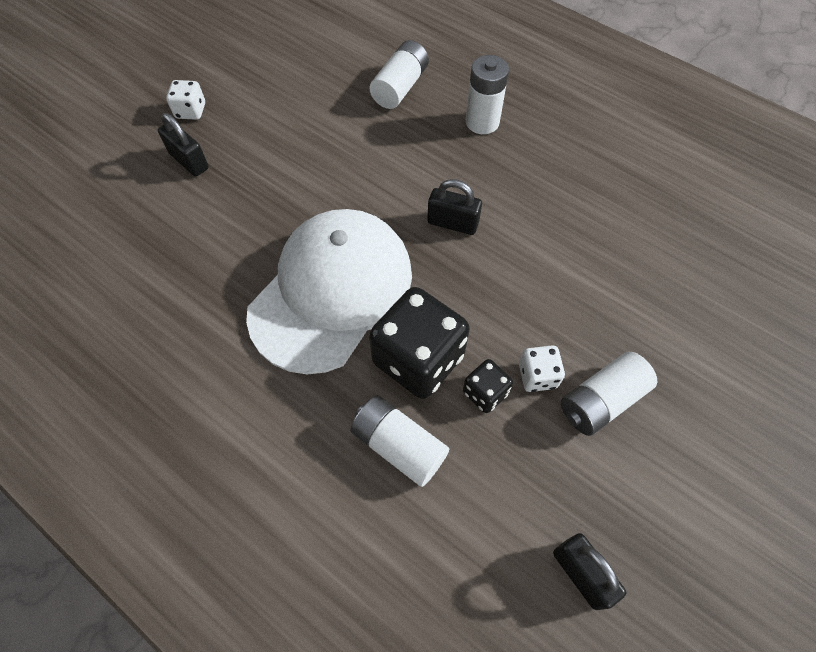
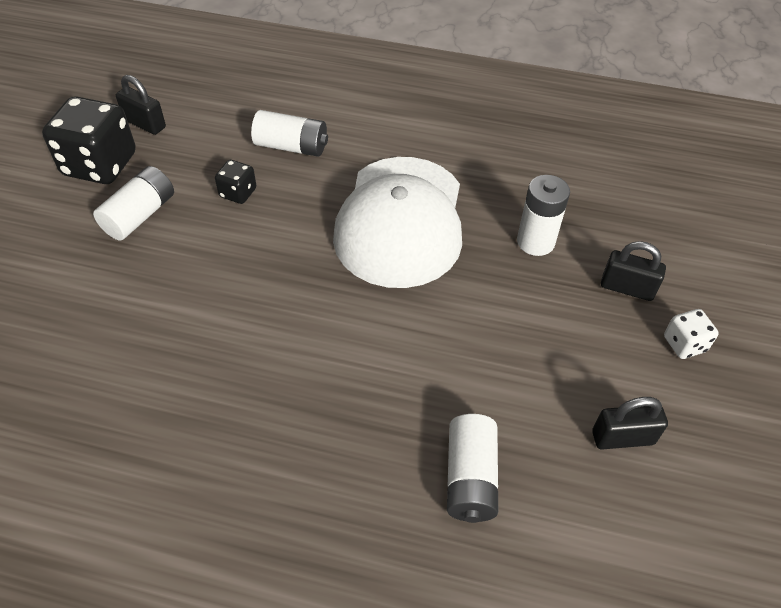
camera: 155 degrees right, 10 degrees down
(418, 359) = (301, 198): black dice -> black dice (100, 165)
(452, 223) = (319, 317): black padlock -> black padlock (623, 438)
(482, 122) = (335, 461): white battery -> white battery (535, 242)
(537, 376) = (197, 216): white dice -> none

